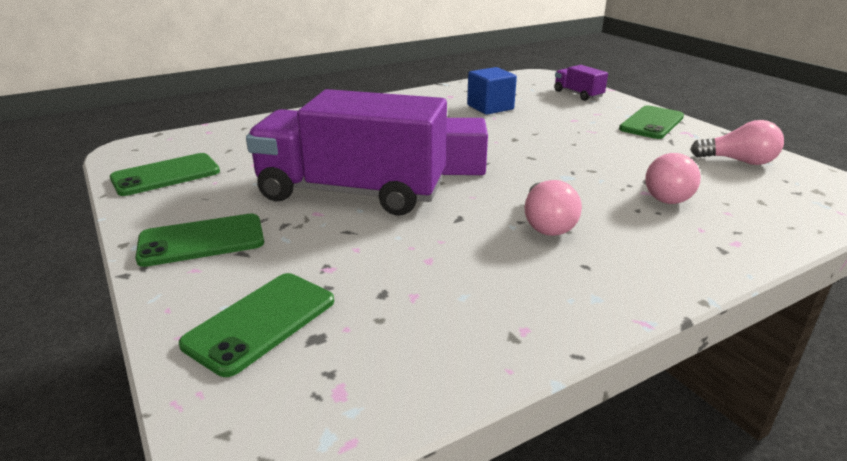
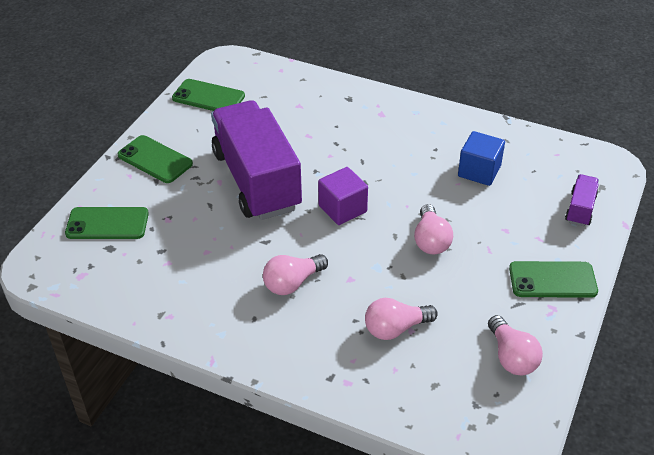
camera: 55 degrees right, 15 degrees up
(555, 146) = (431, 240): none -> pink light bulb

